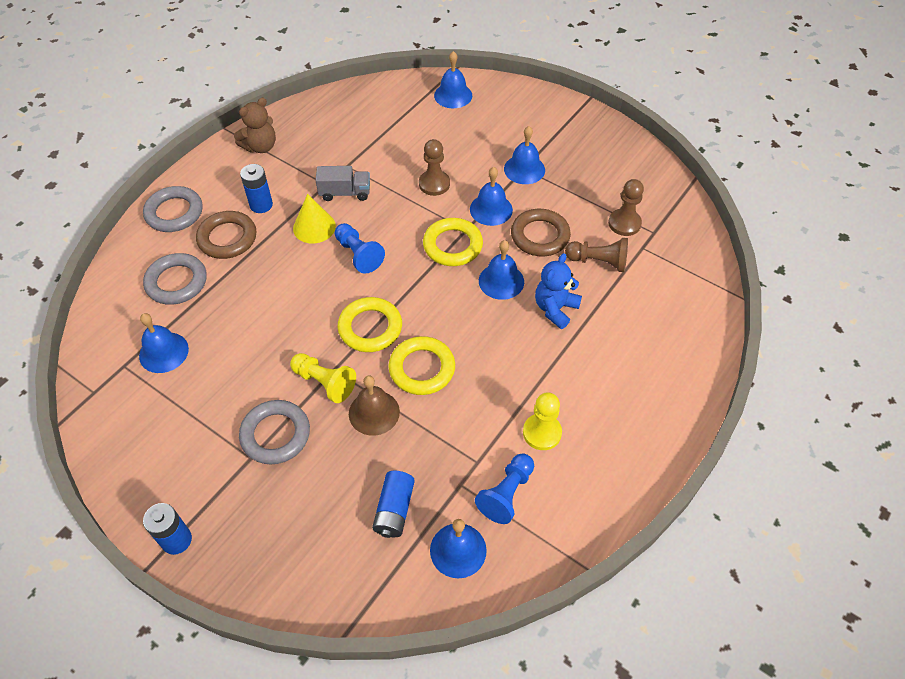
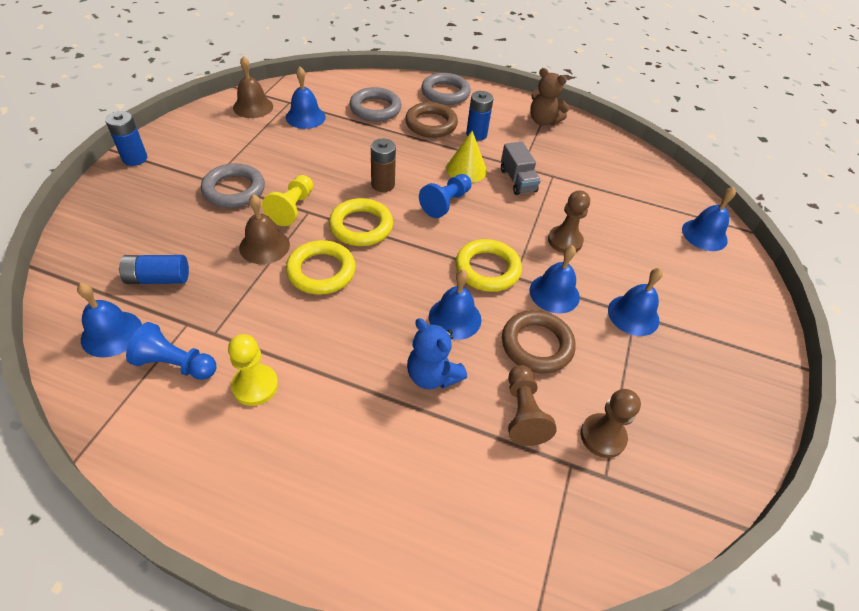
camera: 70 degrees right, 5 degrees down
(117, 405) = (253, 107): none -> brown bell
(314, 299) = (383, 184): none -> brown battery
(555, 309) = (432, 375): blue teddy bear -> blue teddy bear turned 150 degrees counterclockwise

